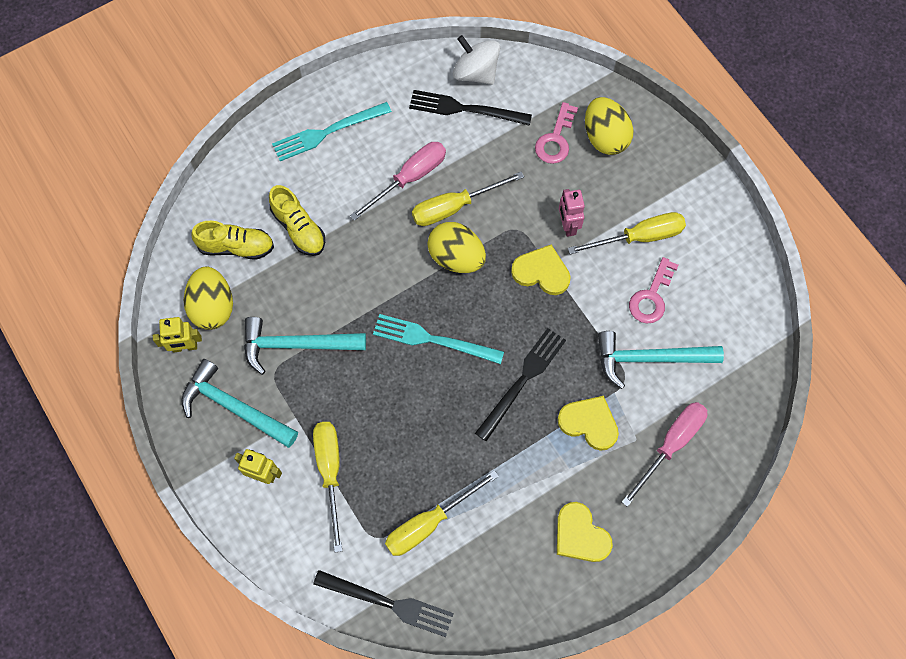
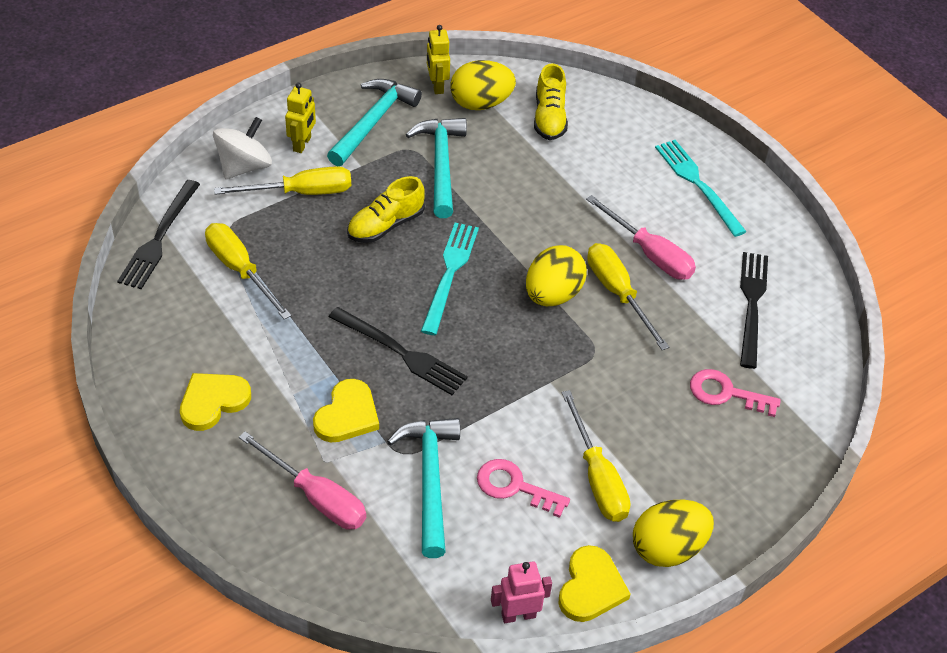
camera: 85 degrees right, 20 degrees down
(299, 228) = (575, 164): yellow shoe -> yellow shoe (385, 225)
(476, 72) = (805, 315): white spinning top -> white spinning top (244, 166)
(541, 272) = (540, 374): yellow heart -> yellow heart (591, 587)
(567, 225) = (605, 402): pink robot -> pink robot (518, 615)
(605, 137) = (738, 446): yellow egg -> yellow egg (667, 548)

